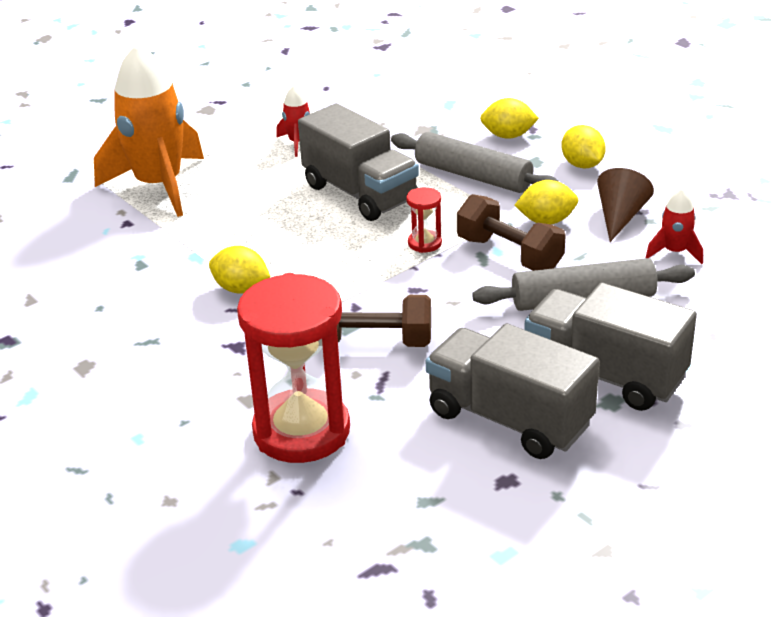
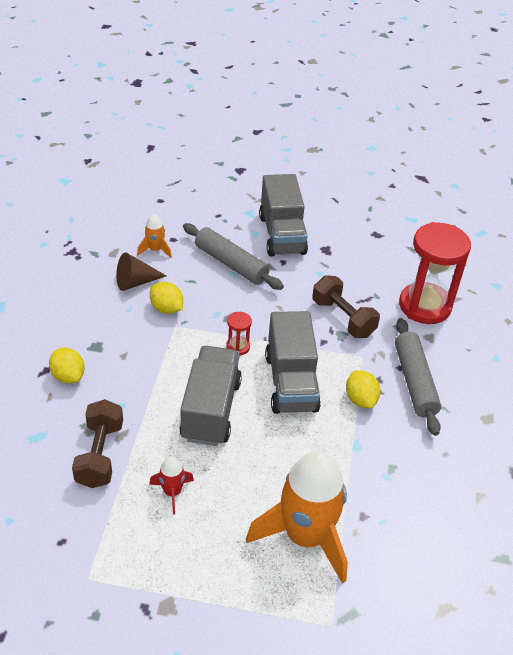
camera: 135 degrees left, 10 degrees up
(473, 176) = (140, 366): grey rolling pin -> grey rolling pin (414, 381)
(509, 254) = (215, 307): brown dumbbell -> brown dumbbell (100, 454)
(509, 419) = (342, 249): grey truck -> grey truck (291, 382)
(582, 165) = (83, 322): yellow lemon -> none
(675, 252) = (155, 250): red rocket -> orange rocket

